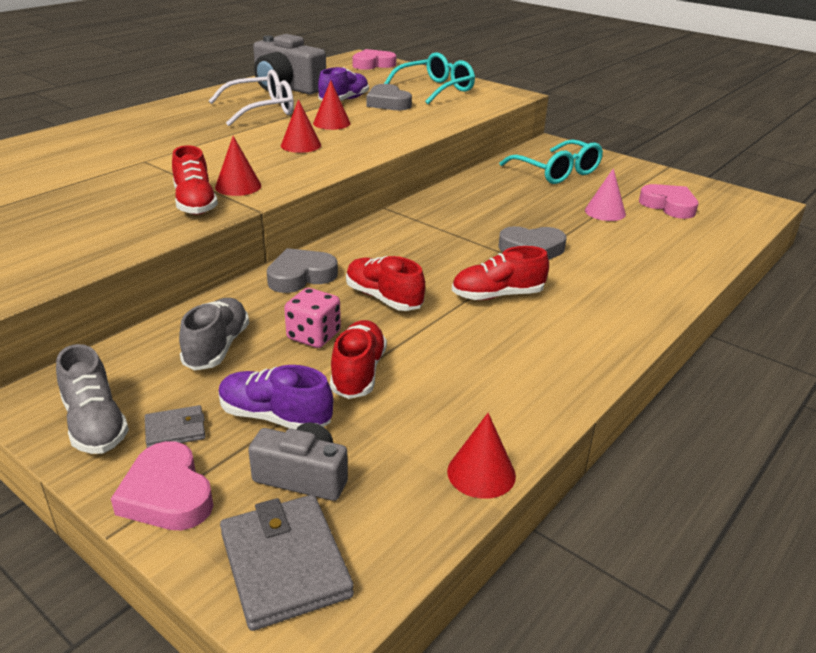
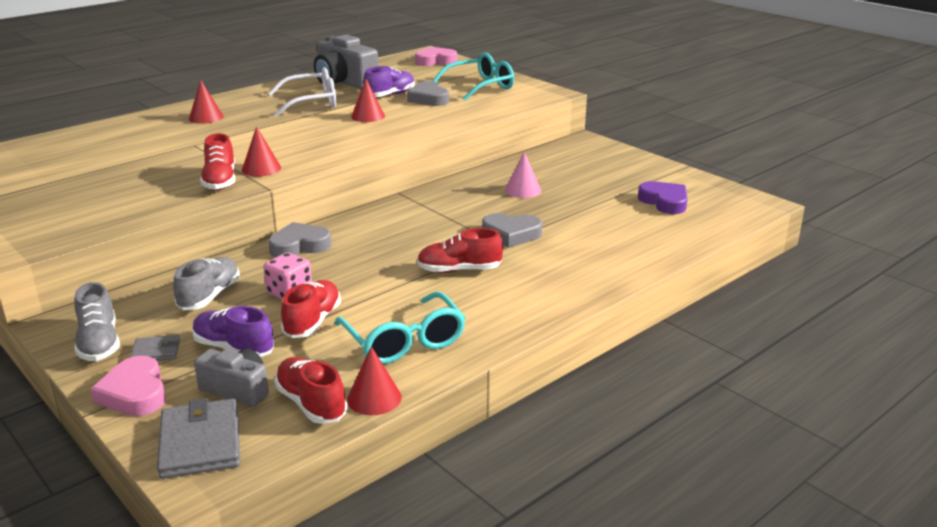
camera: 10 degrees right, 5 degrees down
(301, 145) = (330, 135): red cone -> red cone (206, 117)
(383, 298) = (360, 267): red shoe -> red shoe (311, 404)
(557, 172) = (575, 167): turquoise glasses -> turquoise glasses (404, 341)
(605, 212) = (599, 205): pink cone -> pink cone (523, 190)
(669, 206) = (664, 202): pink heart -> purple heart

